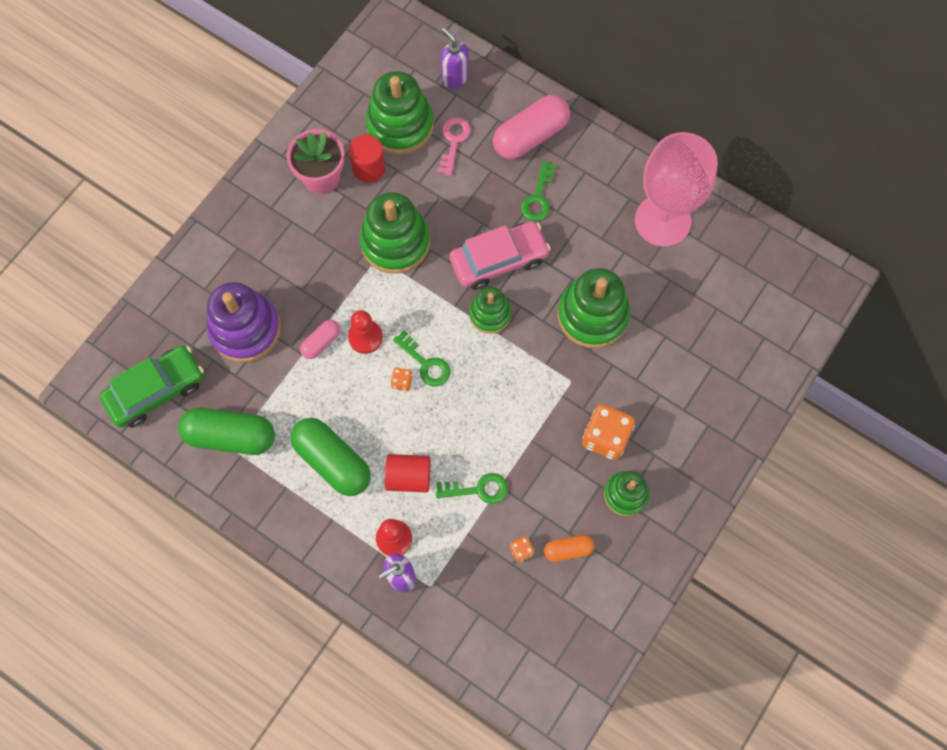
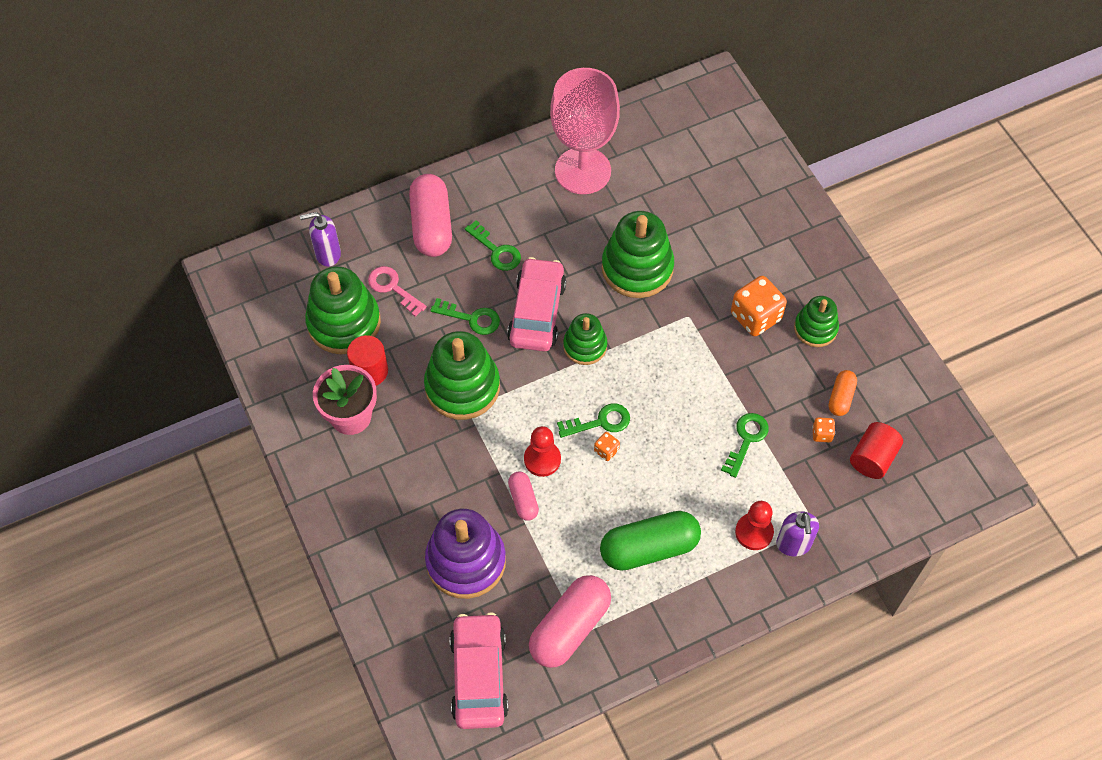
camera: 60 degrees left, 10 degrees down
(156, 390) = (479, 676): green car -> pink car
(230, 436) = (570, 628): green capsule -> pink capsule
(409, 477) = (702, 491): red cylinder -> red cylinder (872, 458)
(462, 214) = (471, 318): none -> green key

